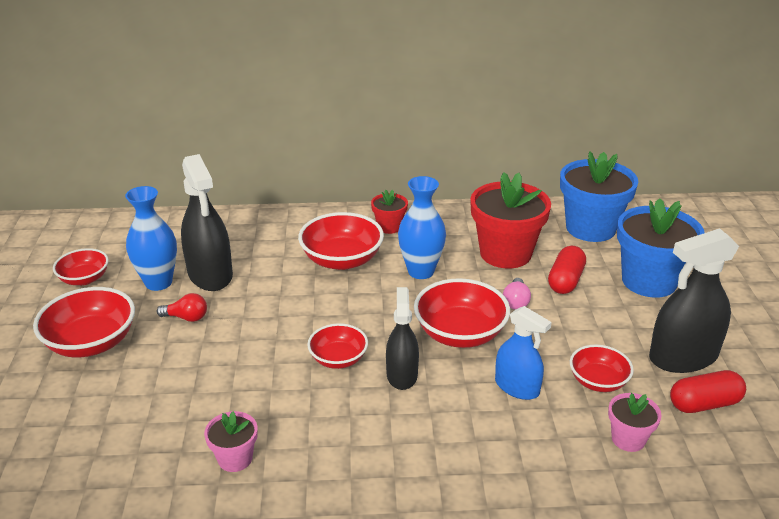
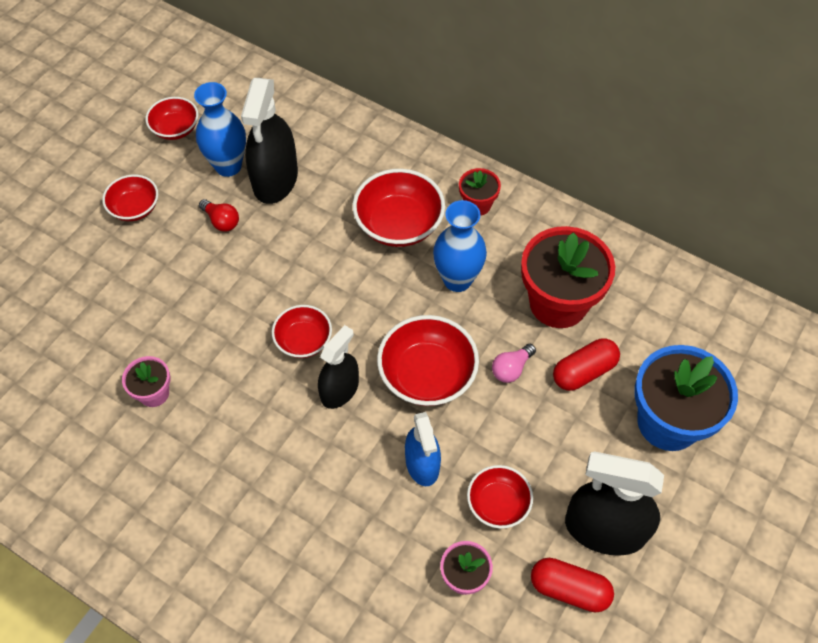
camera: 35 degrees right, 25 degrees up
(91, 343) = (135, 208): red bowl -> red bowl, size x0.61
(590, 228) = (679, 318): blue flower pot -> none

